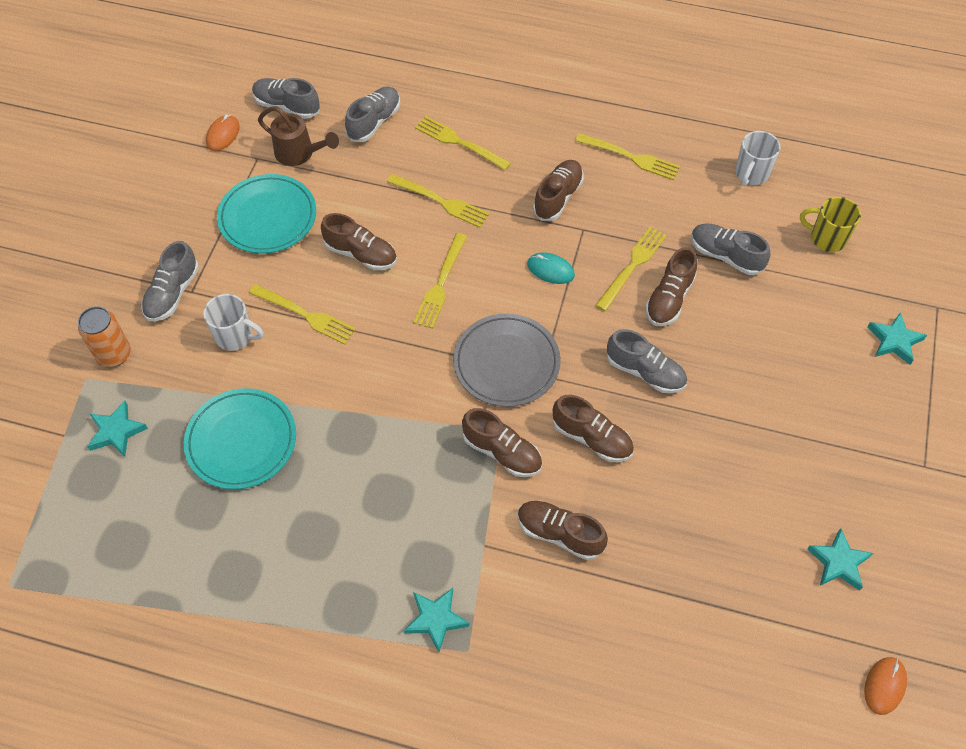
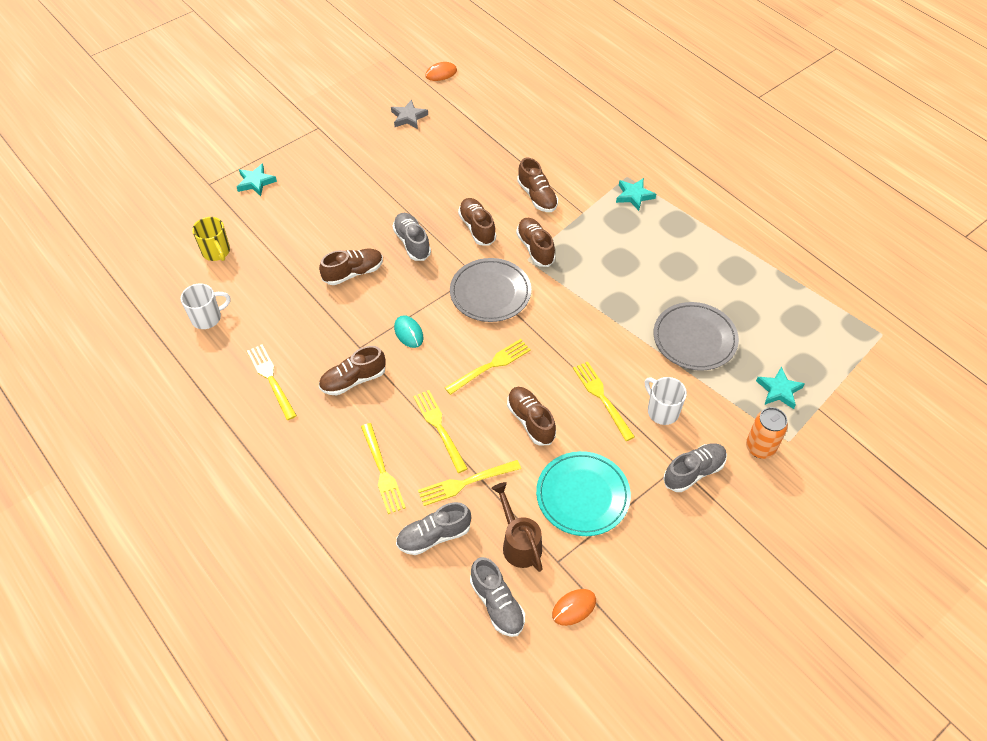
camera: 145 degrees left, 5 degrees down
(241, 441) = (694, 339): turquoise plate -> grey plate
(632, 265) = (353, 305): yellow fork -> yellow fork (465, 483)
(725, 256) = (289, 277): grey shoe -> none
(838, 562) = (408, 117): turquoise star -> grey star

